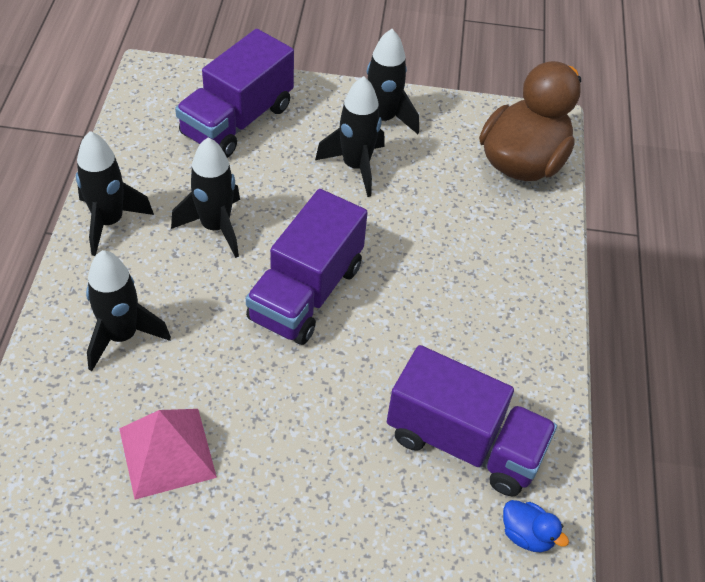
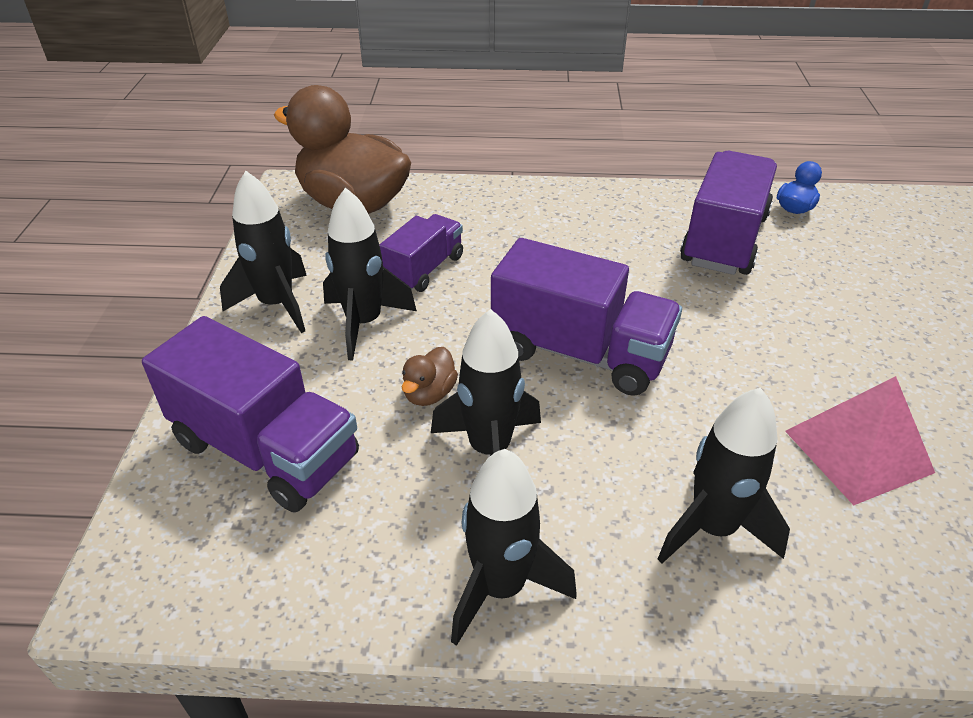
camera: 90 degrees left, 10 degrees down
(274, 199) = (429, 394): none -> brown duck
(422, 204) = (424, 269): none -> purple truck

